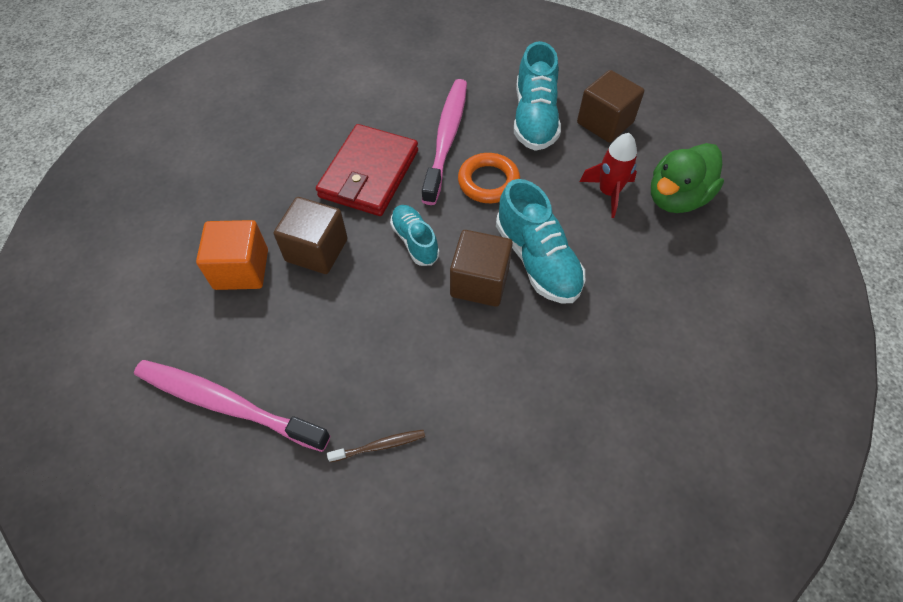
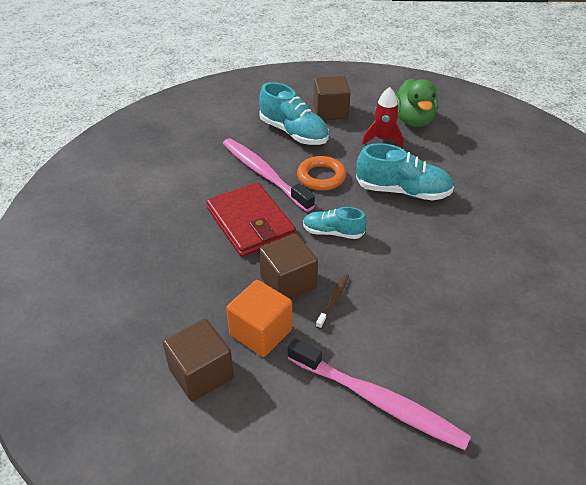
camera: 50 degrees left, 15 degrees down
(227, 404) = (378, 400): pink toothbrush -> pink toothbrush turned 120 degrees counterclockwise
(379, 446) = (479, 333): brown toothbrush -> brown toothbrush (333, 300)
(479, 282) = (395, 222): brown cube -> brown cube (201, 373)

